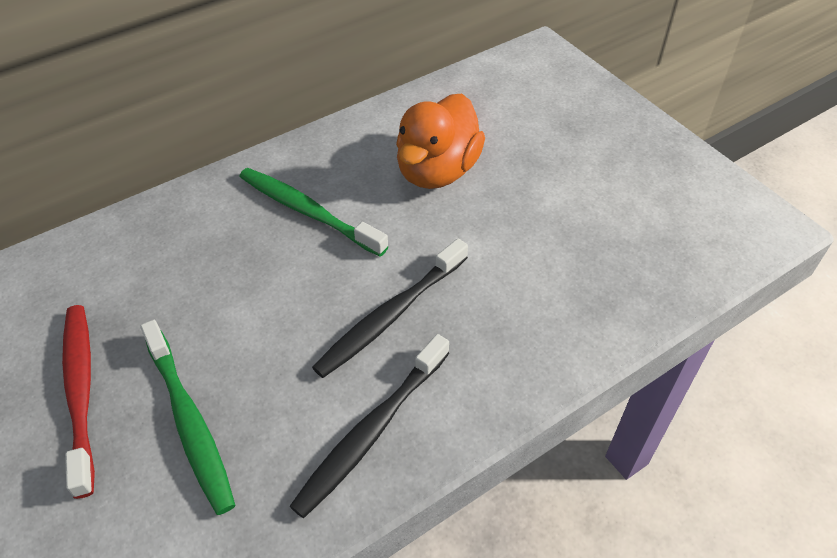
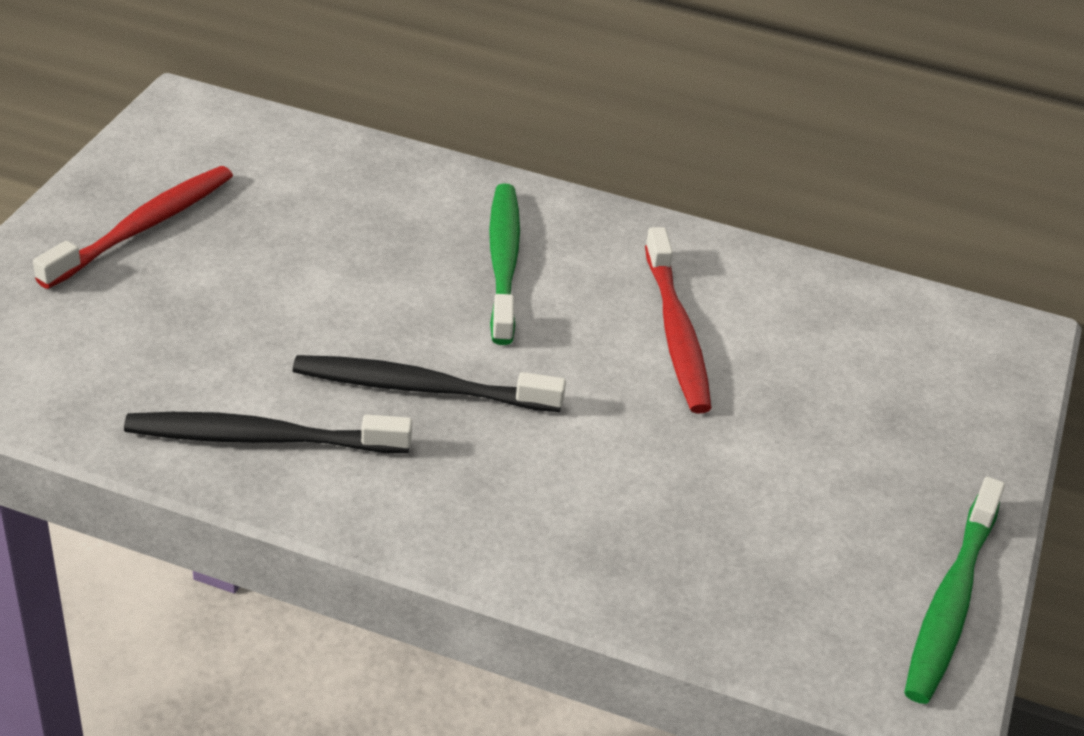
camera: 50 degrees right, 10 degrees down
(189, 422) = (168, 310): green toothbrush -> green toothbrush (950, 602)
(437, 171) = (676, 332): orange duck -> red toothbrush

